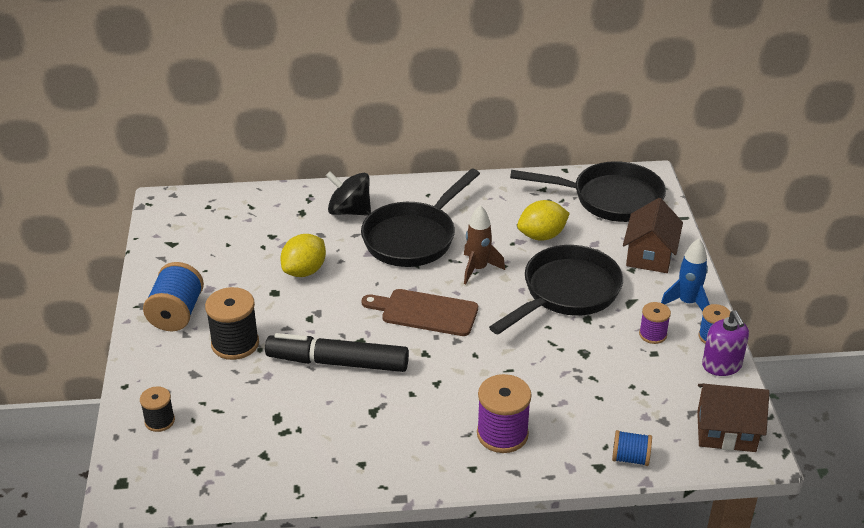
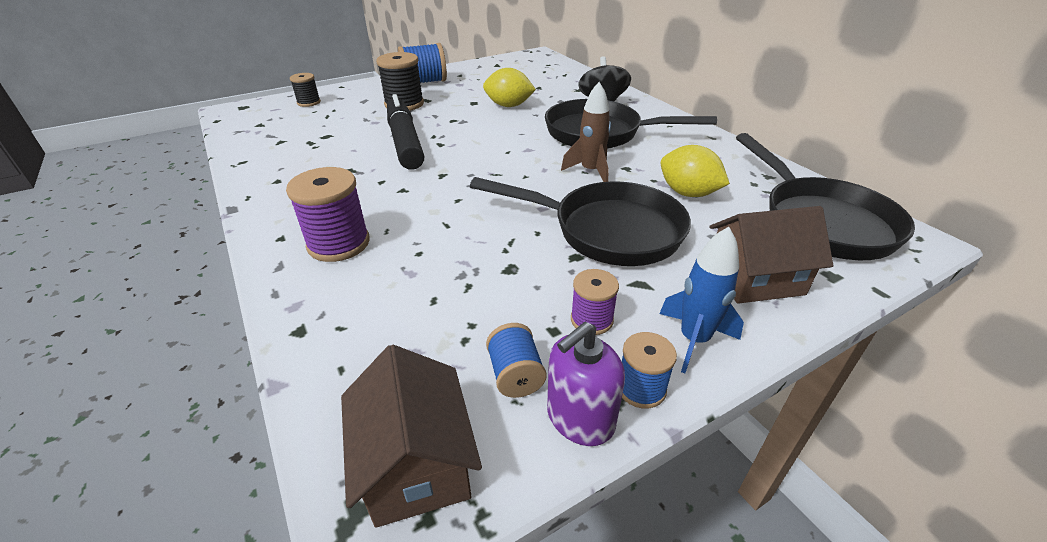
camera: 65 degrees right, 0 degrees up
(425, 312) = (500, 161): brown cutting board -> none
(630, 458) = (321, 357): blue spool -> blue spool (515, 375)

